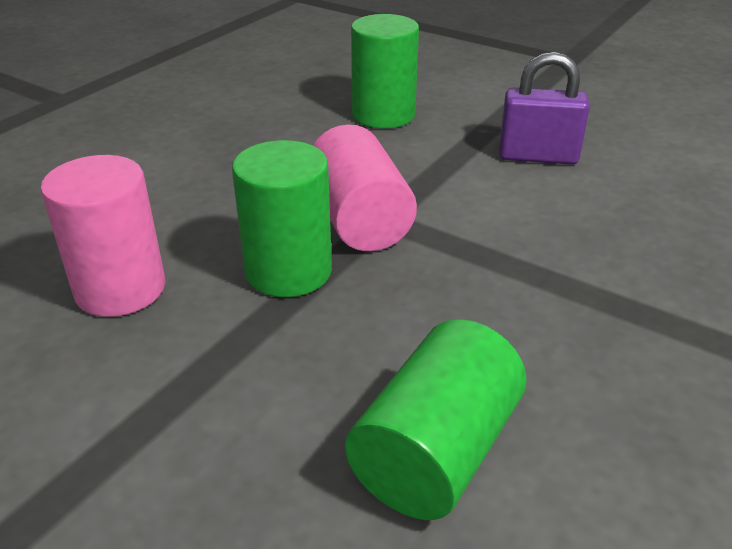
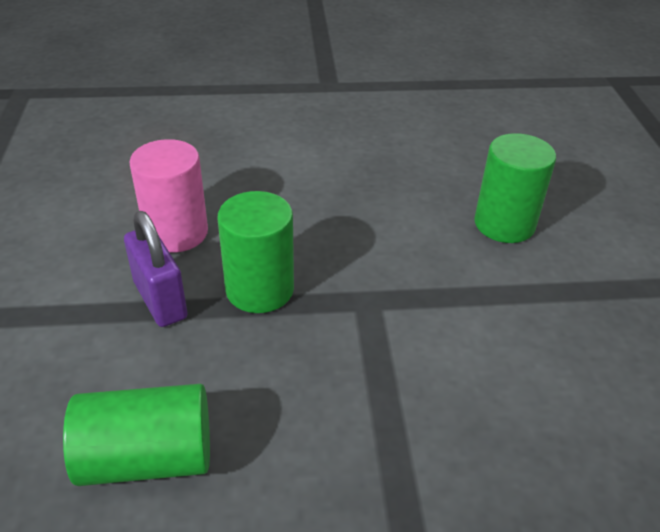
camera: 50 degrees right, 5 degrees up
(360, 219) = (351, 289): pink cylinder -> none
(538, 157) = (561, 343): purple padlock -> purple padlock (160, 300)

